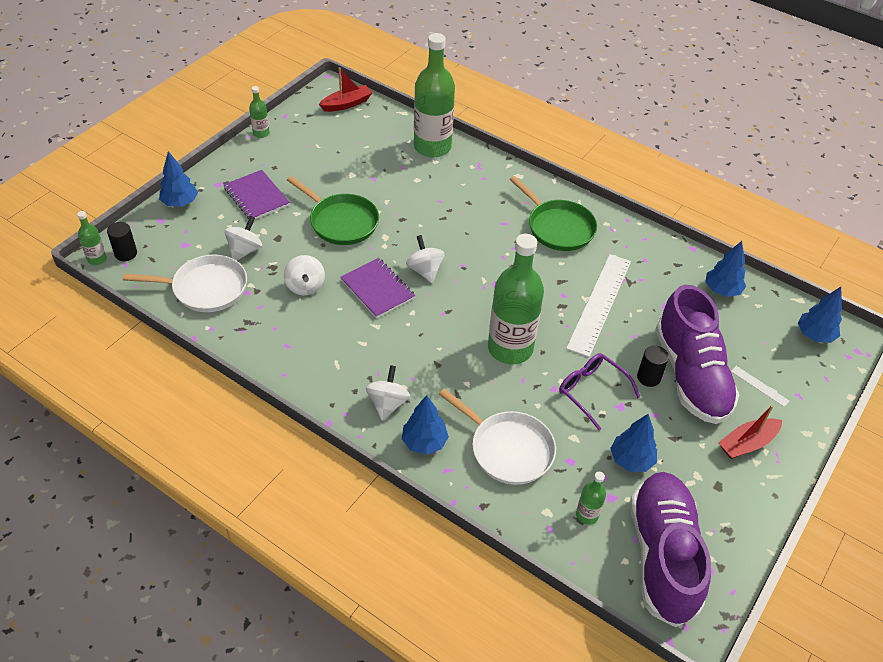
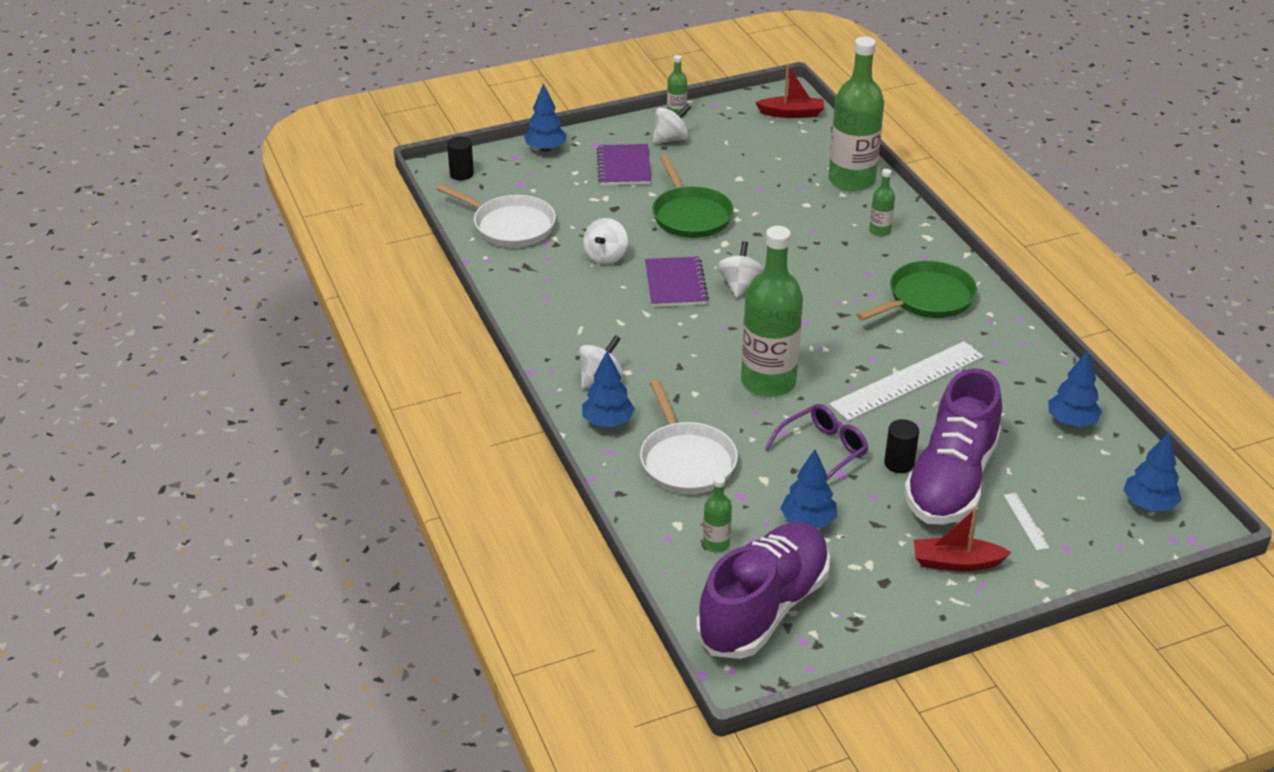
camera: 35 degrees right, 10 degrees down
(97, 259) = (433, 170): green bottle -> green bottle (880, 231)
(245, 250) = (573, 208): white spinning top -> white spinning top (671, 139)
(558, 227) = (927, 298): green pan -> green pan turned 120 degrees counterclockwise
(592, 392) = (822, 451): purple glasses -> purple glasses turned 60 degrees clockwise

